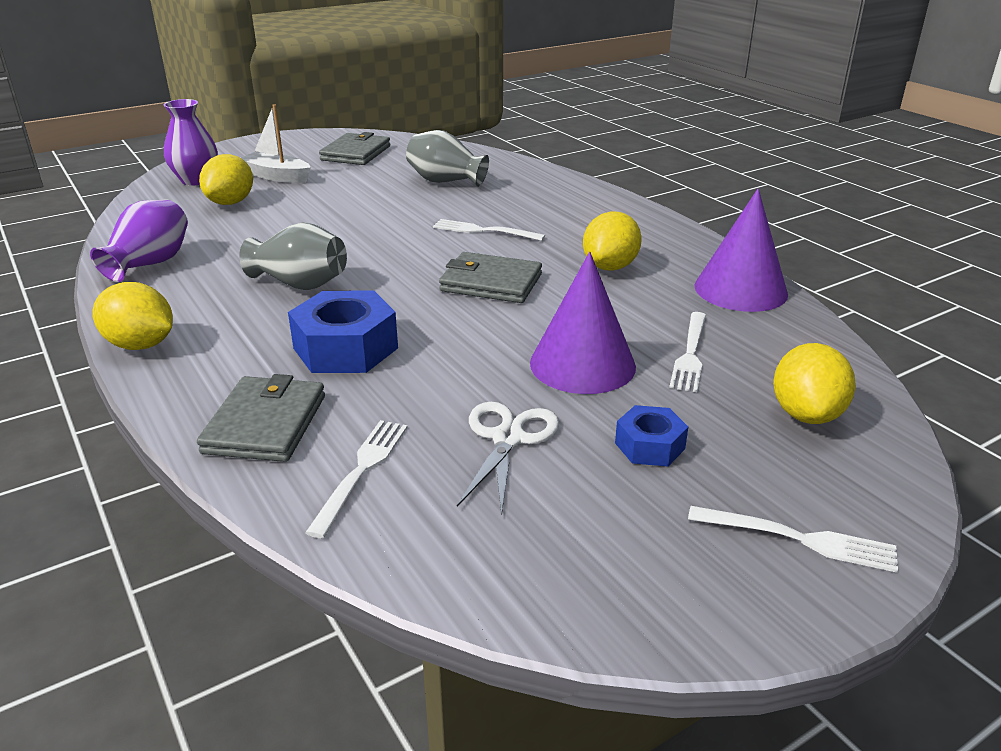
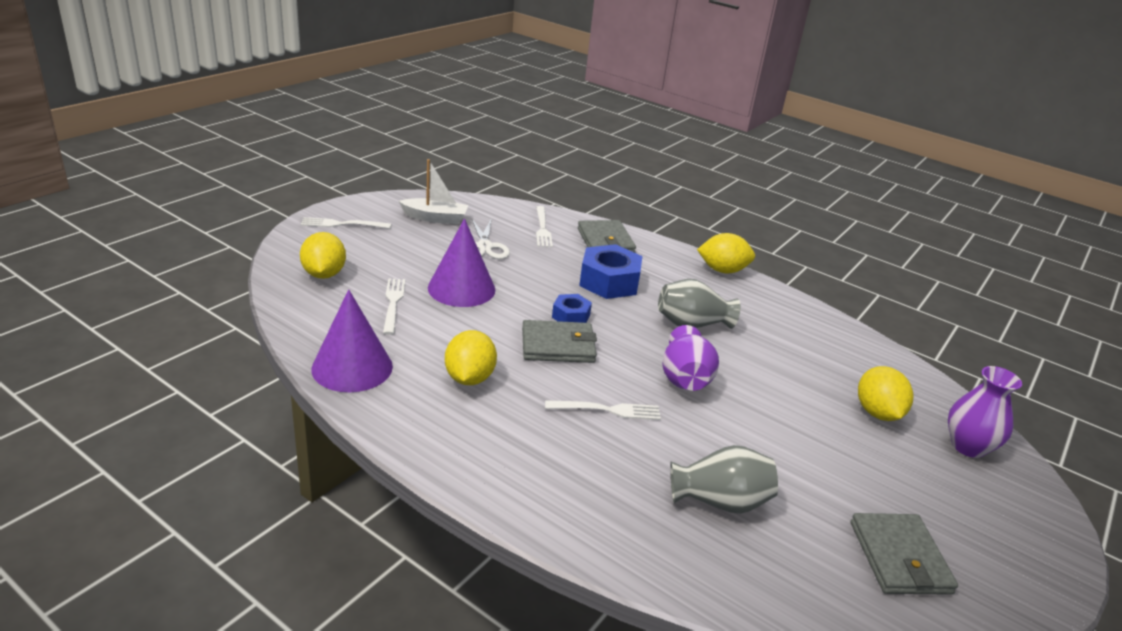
camera: 155 degrees right, 0 degrees up
(150, 264) = (817, 328): purple vase -> purple vase (685, 379)
(277, 176) = (906, 472): white boat -> white boat (435, 218)
(649, 446) = (412, 251): blue nut -> blue nut (571, 316)

